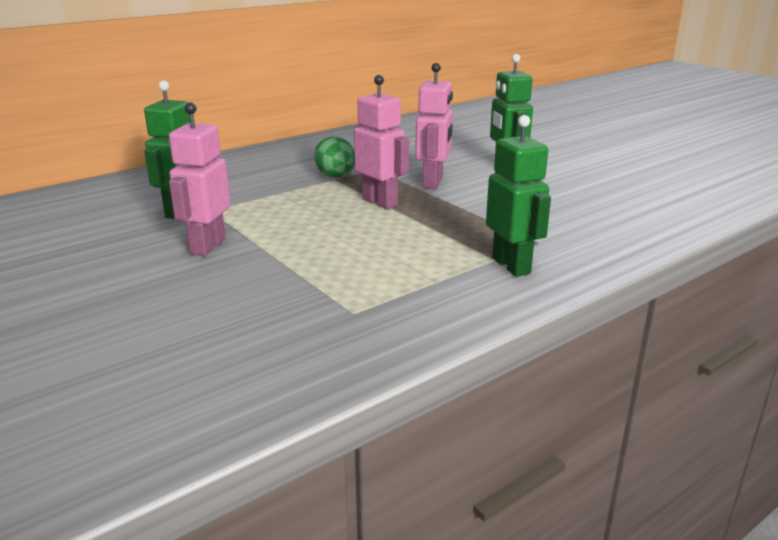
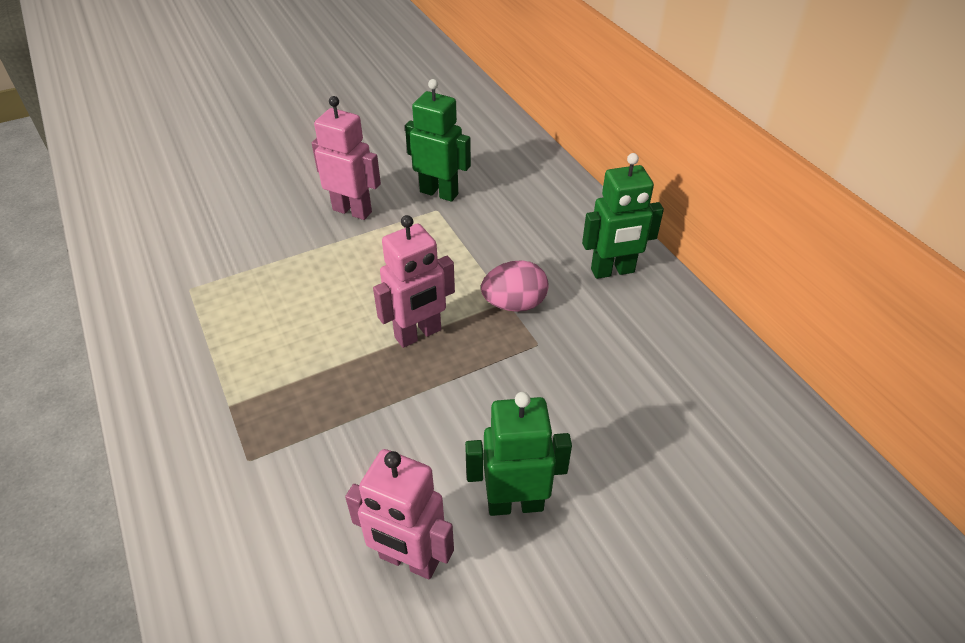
camera: 100 degrees right, 20 degrees up
(336, 177) = (514, 304): green egg -> pink egg
(433, 183) = (470, 396): pink robot -> pink robot (409, 560)
(511, 266) = (206, 416): green robot -> green robot (612, 271)

